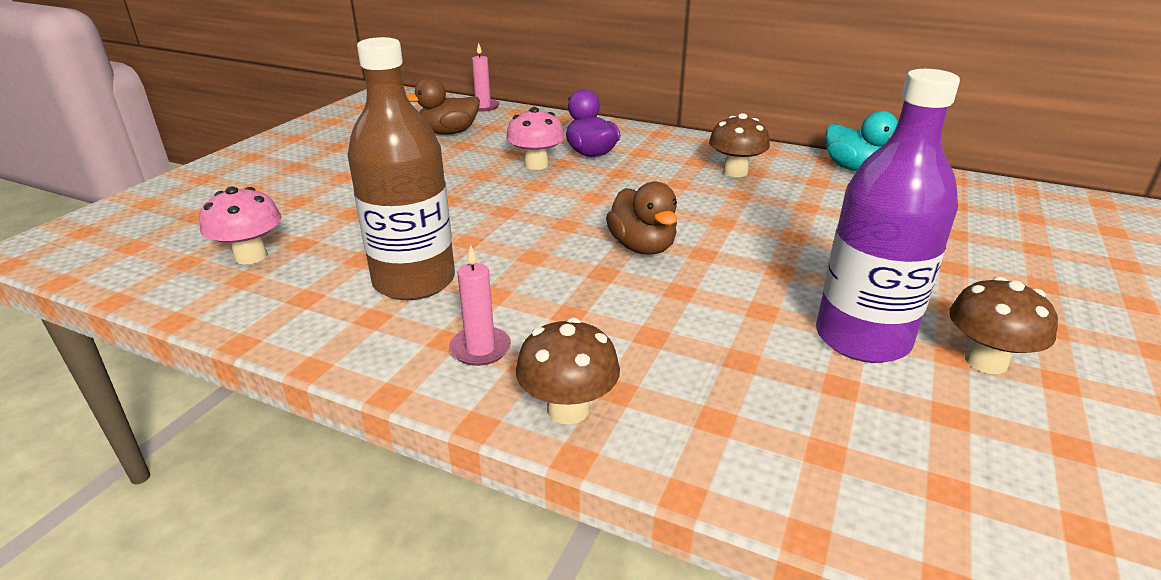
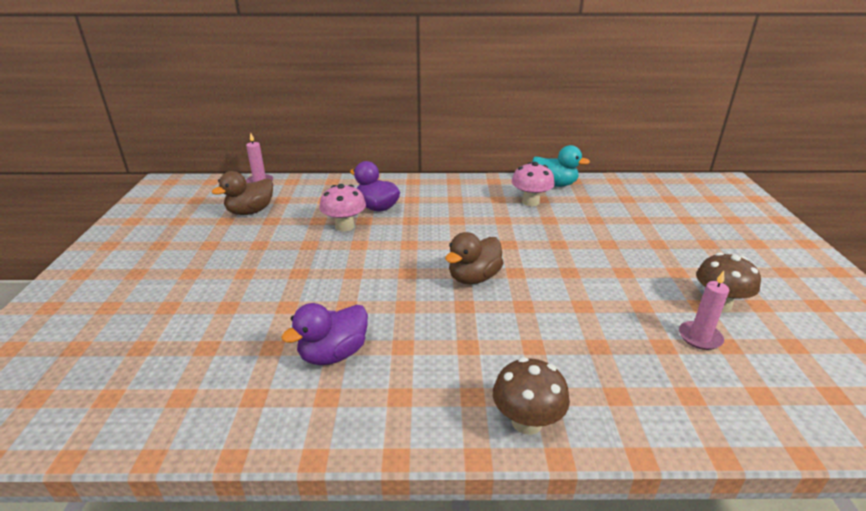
camera: 25 degrees left, 0 degrees up
(251, 256) = (169, 373): pink mushroom -> pink mushroom (530, 202)
(414, 281) = (333, 354): brown bottle -> purple duck
(480, 349) = (430, 395): pink candle -> pink candle (700, 337)
(642, 247) = (474, 278): brown duck -> brown duck turned 90 degrees clockwise
(735, 172) = (486, 202): brown mushroom -> none
(862, 338) = (649, 308): purple bottle -> none

